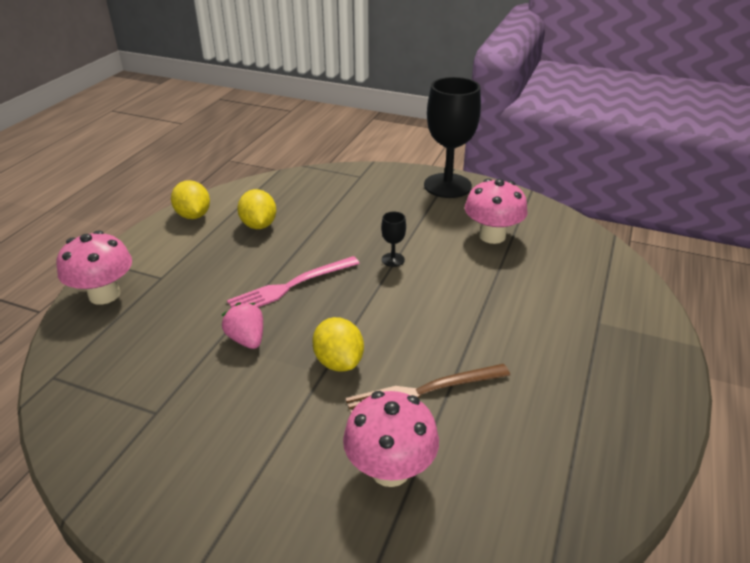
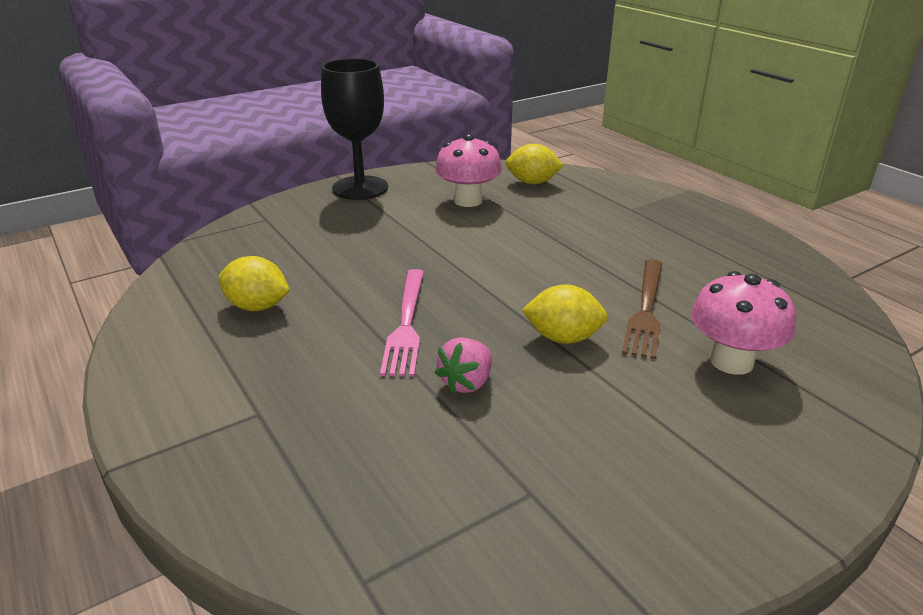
camera: 55 degrees left, 5 degrees down
(104, 295) = (227, 477): pink mushroom -> none
(193, 215) = (154, 346): yellow lemon -> yellow lemon (532, 182)
(247, 339) = (466, 383): pink strawberry -> pink strawberry turned 60 degrees counterclockwise
(393, 259) = (439, 255): black goblet -> none

